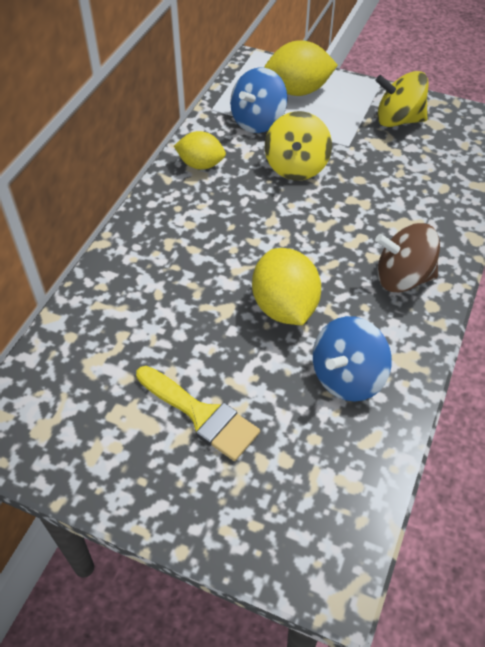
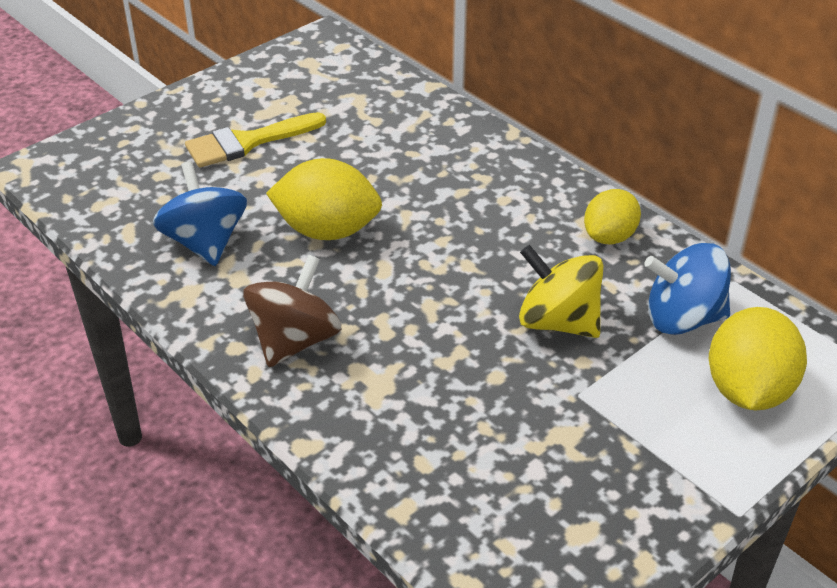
camera: 115 degrees right, 10 degrees down
(258, 121) = (682, 318): blue spinning top -> blue spinning top turned 60 degrees counterclockwise
(398, 120) = (613, 485): yellow spinning top -> none

